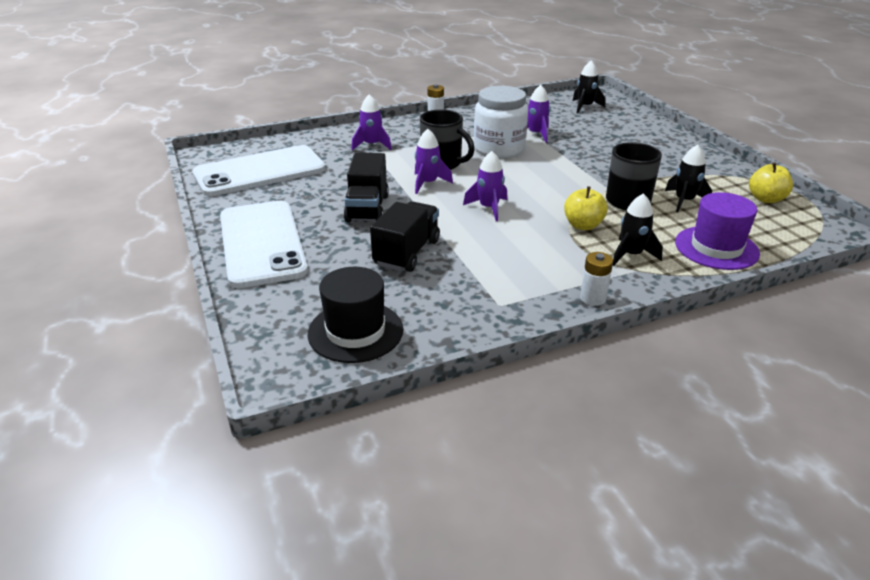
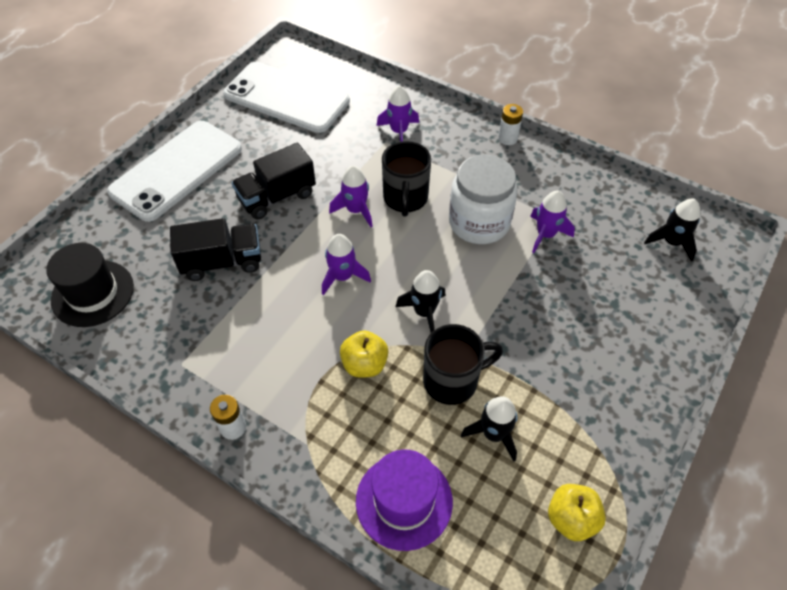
camera: 55 degrees right, 20 degrees up
(631, 255) = (333, 428): black rocket -> black rocket (424, 312)

